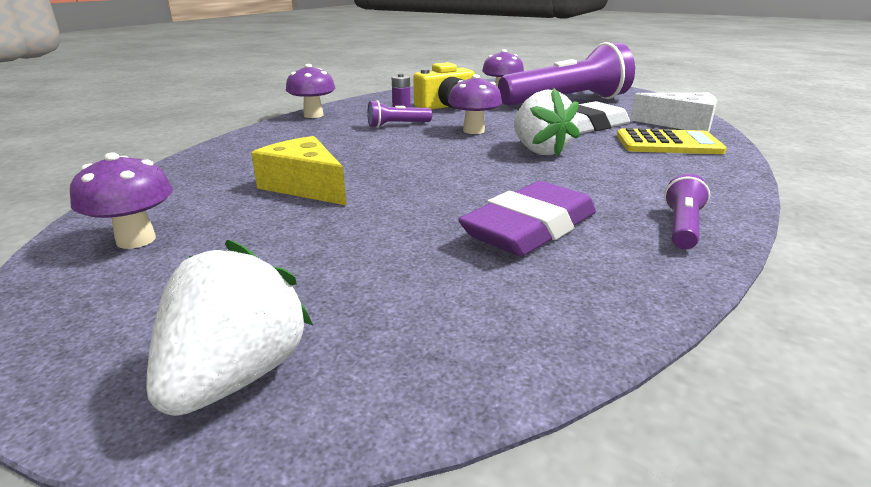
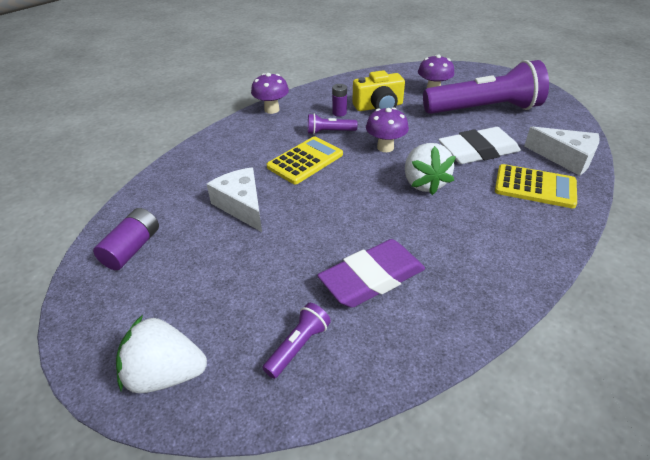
camera: 15 degrees right, 15 degrees up
(136, 240) = (132, 248): purple mushroom -> purple battery
(236, 376) = (165, 374): white strawberry -> white strawberry turned 120 degrees counterclockwise
(305, 186) = (241, 206): yellow cheese -> white cheese
(377, 146) = (305, 161): none -> yellow calculator
(682, 227) = (479, 295): purple flashlight -> purple flashlight (298, 346)

